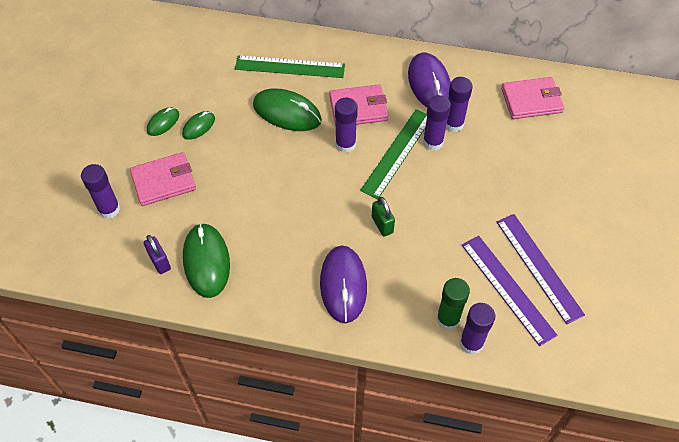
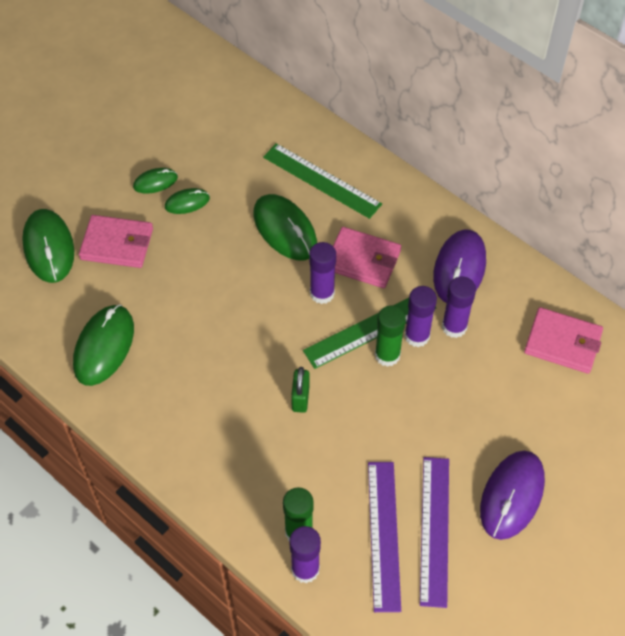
camera: 30 degrees right, 0 degrees up
(109, 209) = (49, 248): purple glue stick -> green mouse
(160, 262) = (61, 324): purple padlock -> none
(343, 285) = (218, 440): purple mouse -> purple mouse (512, 496)
(422, 165) = (387, 355): none -> green glue stick

